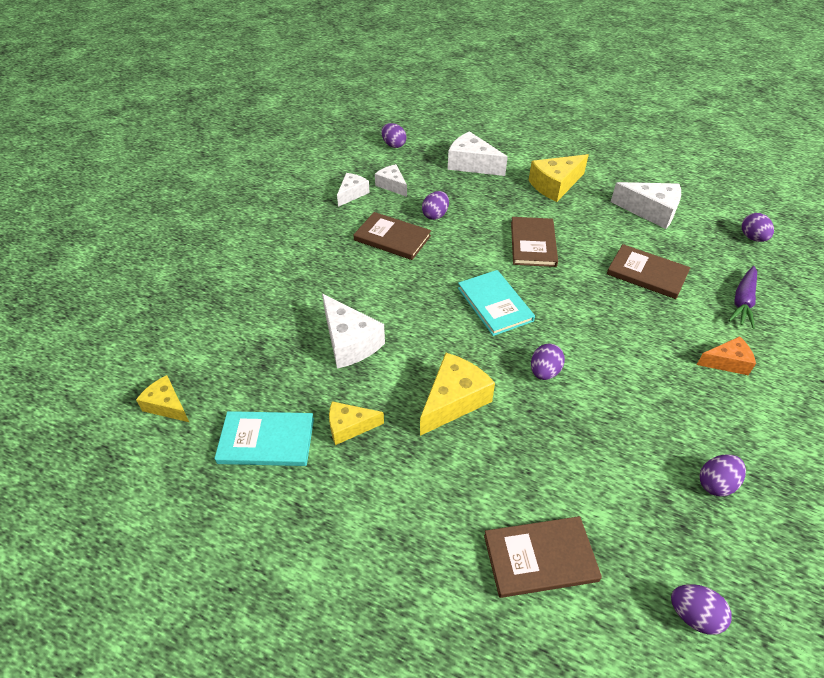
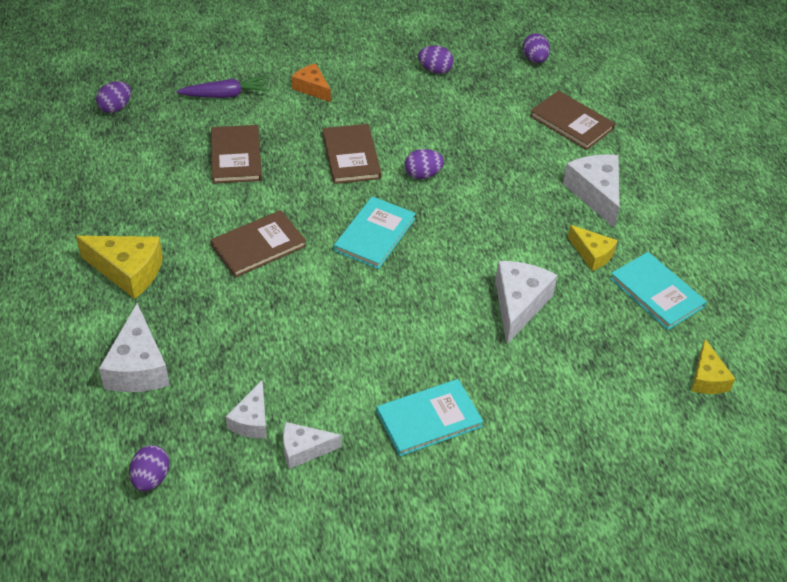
camera: 130 degrees left, 0 degrees up
(314, 246) = (429, 419): none -> turquoise book
(392, 238) = (351, 360): brown book -> brown book (351, 156)
(435, 215) = (277, 346): purple egg -> none
(453, 400) = (505, 211): yellow cheese -> none
(650, 211) = (122, 182): white cheese -> white cheese (595, 194)

